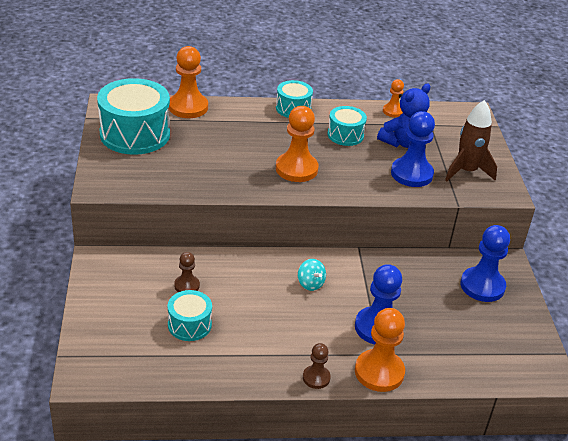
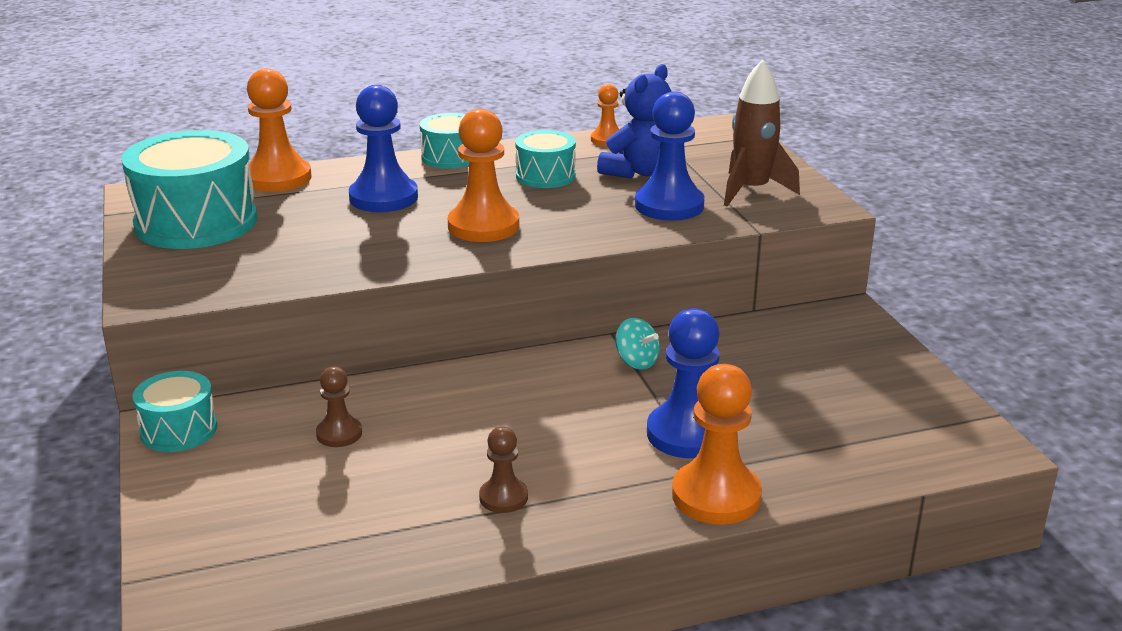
camera: 10 degrees left, 10 degrees down
(189, 325) = (361, 489): turquoise drum -> turquoise drum (179, 430)
(310, 284) = (552, 394): turquoise spinning top -> turquoise spinning top (636, 362)
(316, 378) = (612, 525): brown pawn -> brown pawn (503, 497)
(482, 286) = (828, 350): blue pawn -> blue pawn (383, 198)

